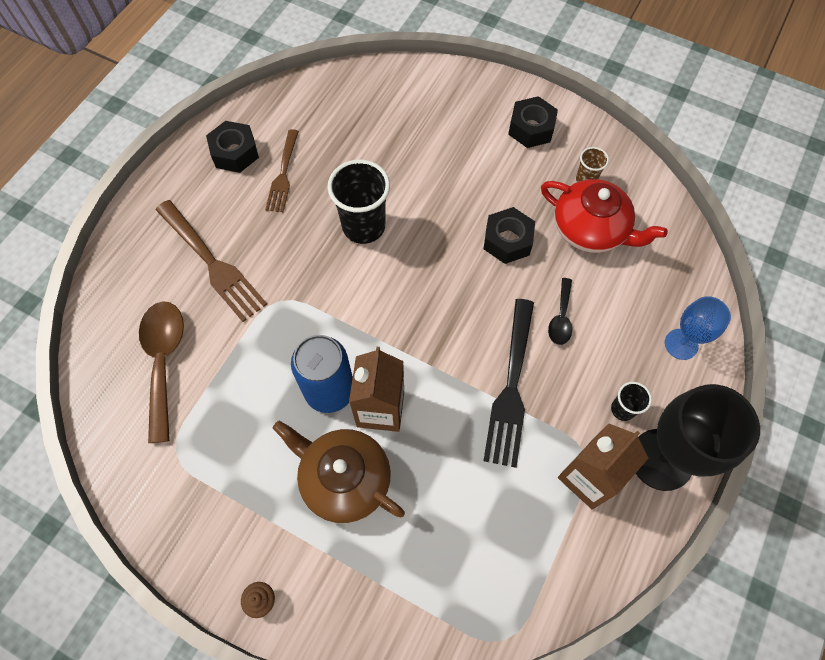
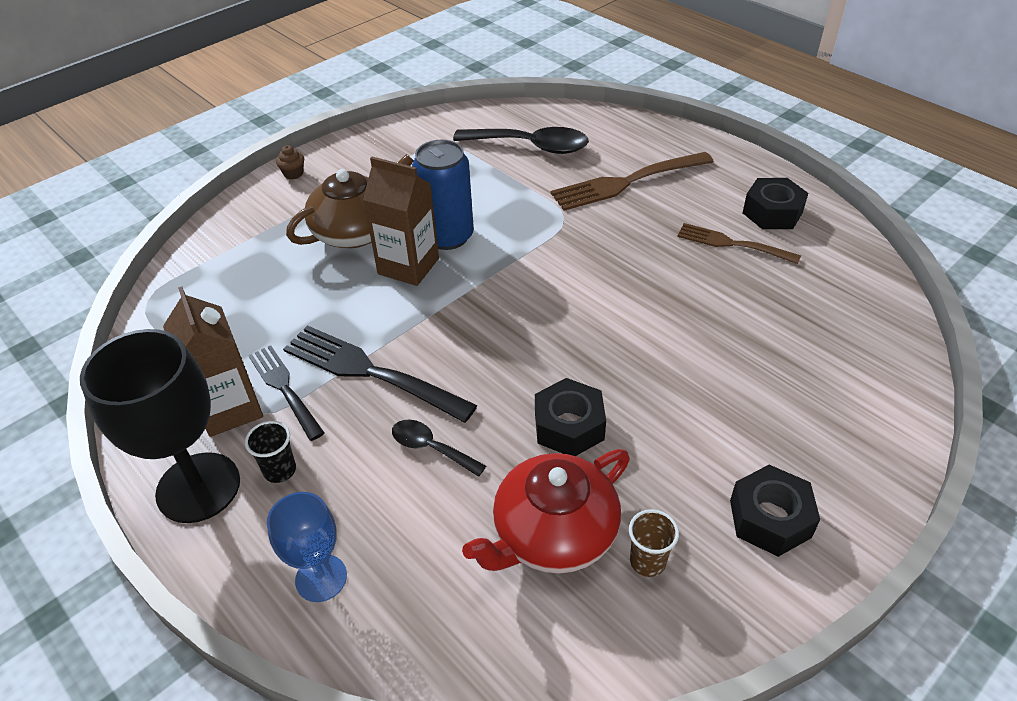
camera: 110 degrees right, 20 degrees down
(164, 361) = (531, 146): brown spoon -> black spoon
(363, 226) = (637, 295): black cup -> none
(553, 444) = (285, 389): none -> black fork

